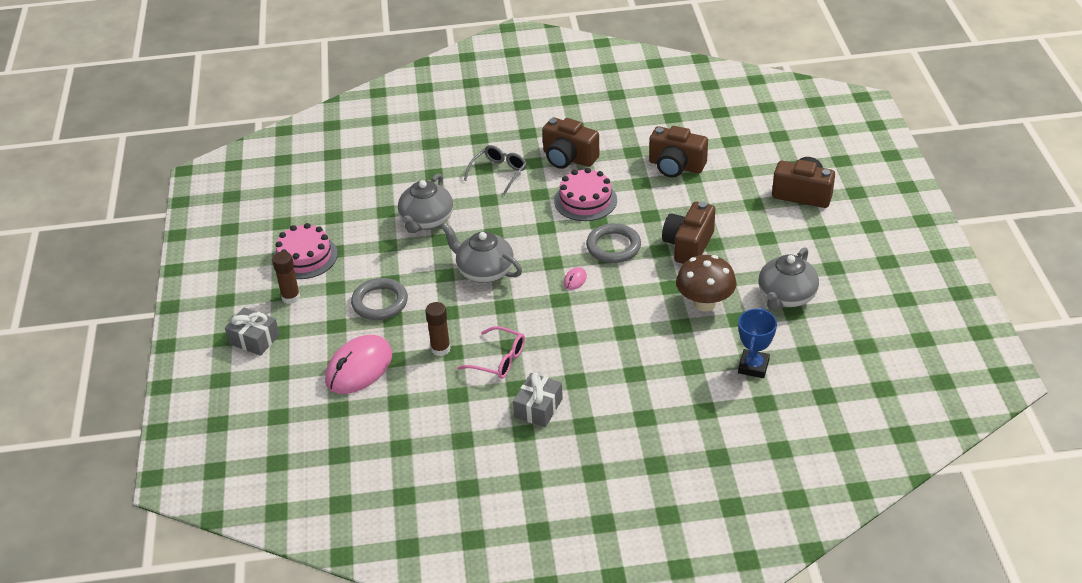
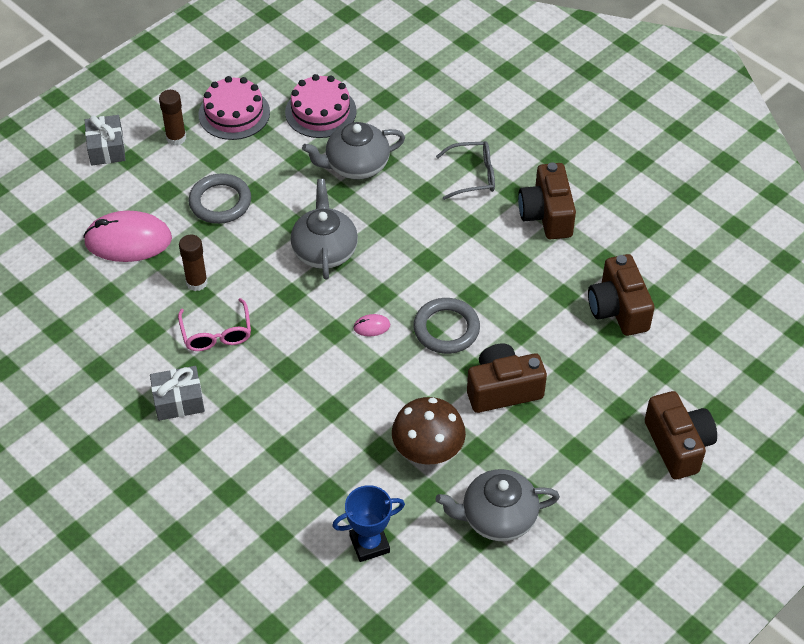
camera: 50 degrees right, 10 degrees up
(585, 200) = (494, 266): pink cake -> pink cake (320, 112)

